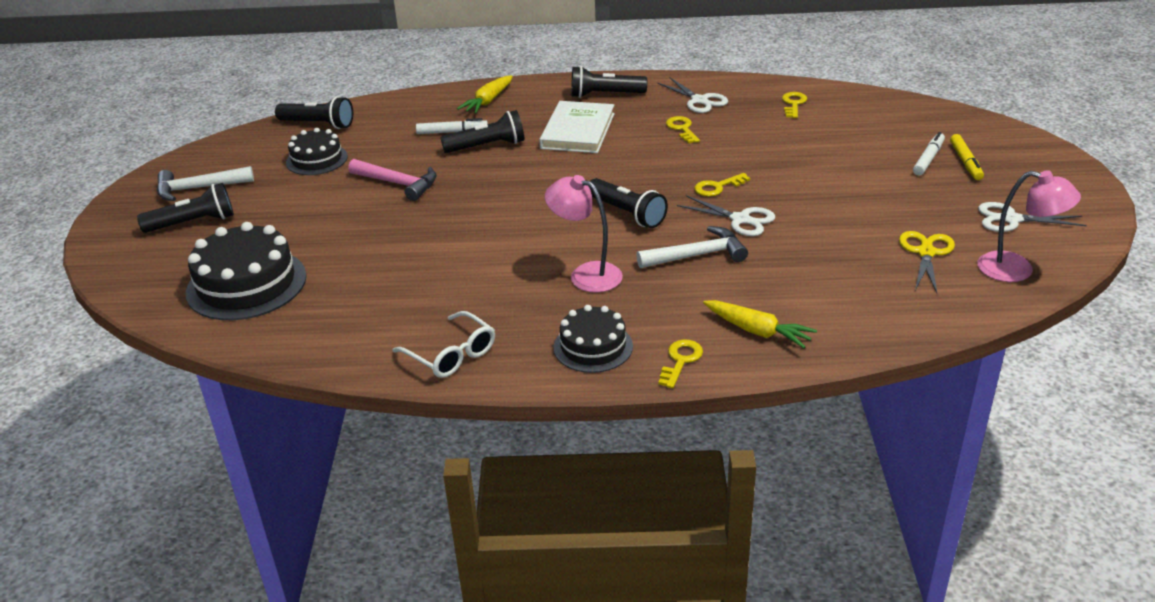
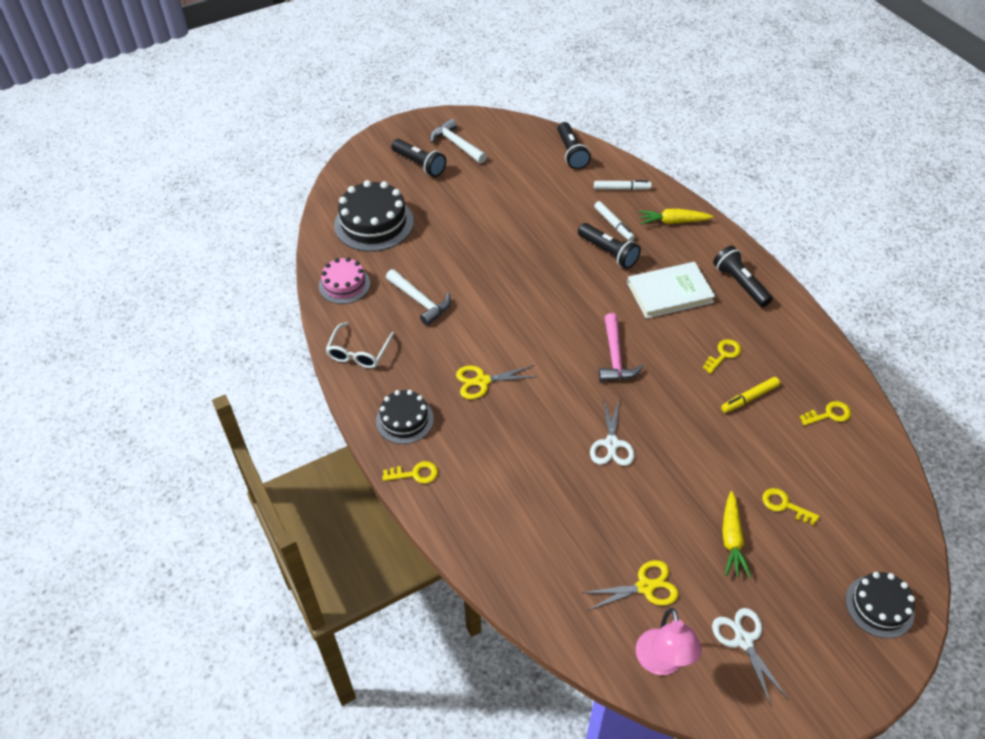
camera: 60 degrees right, 15 degrees up
(317, 159) = (527, 177): black cake -> black cake (879, 606)
(323, 336) = (344, 285): none -> pink cake
(398, 184) = (526, 231): pink hammer -> pink hammer (615, 357)
(586, 274) = (482, 381): pink lamp -> yellow scissors
(627, 213) = (573, 371): black flashlight -> none
(697, 255) = (545, 435): white hammer -> white hammer (420, 301)
(699, 100) = (781, 347): white scissors -> none
(717, 187) = (649, 412): yellow key -> yellow key (785, 505)
(758, 331) = (472, 506): yellow carrot -> yellow carrot (731, 540)
(928, 159) = (806, 547): white marker -> white marker (621, 188)
(965, 162) = (822, 579): yellow marker -> yellow marker (749, 398)

